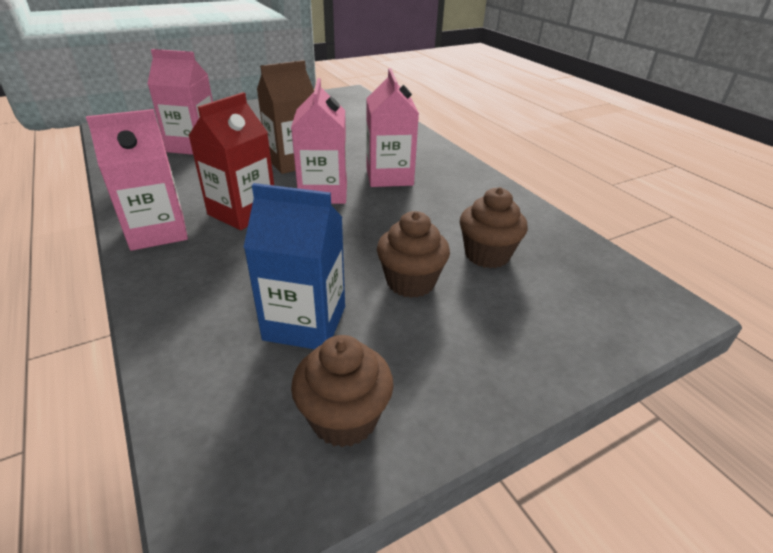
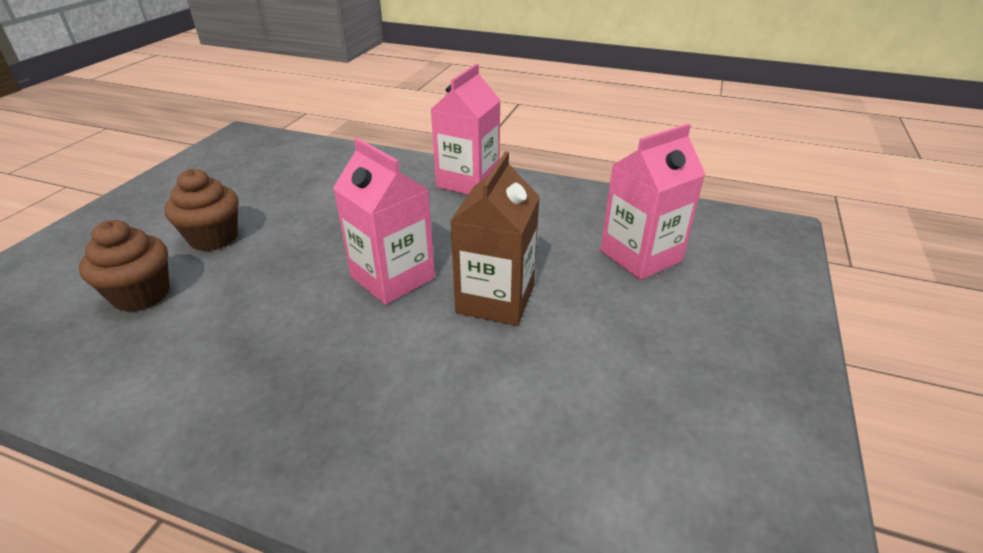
camera: 140 degrees right, 0 degrees up
(242, 212) = (435, 221): red carton -> none
(305, 323) = (276, 187): blue carton -> none
(344, 418) = (211, 168): brown cupcake -> none
(389, 176) = (340, 347): pink carton -> none

